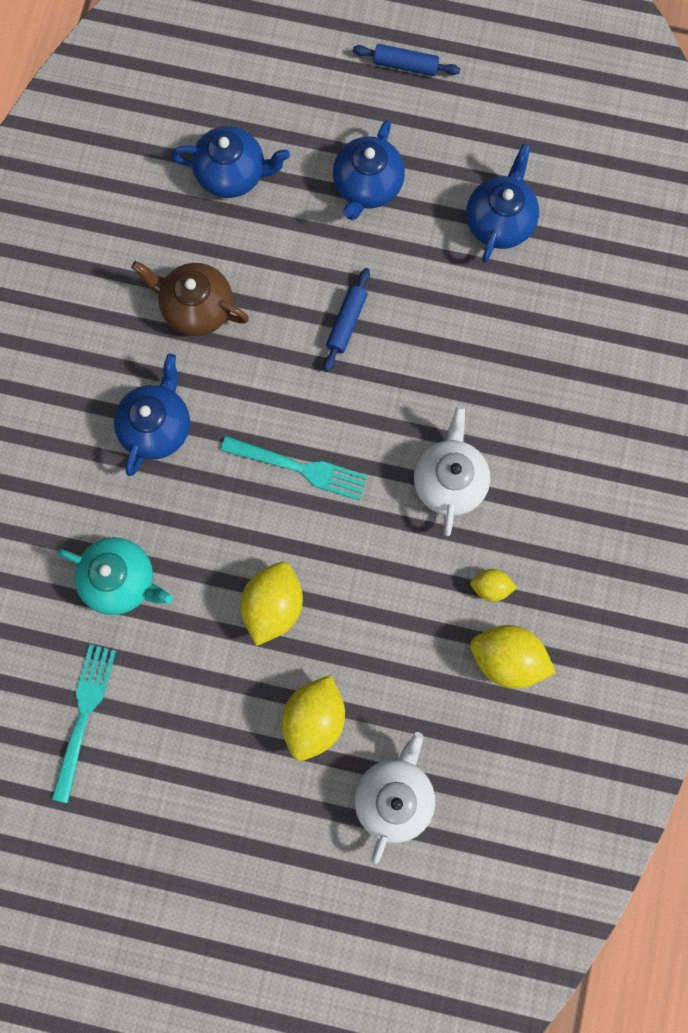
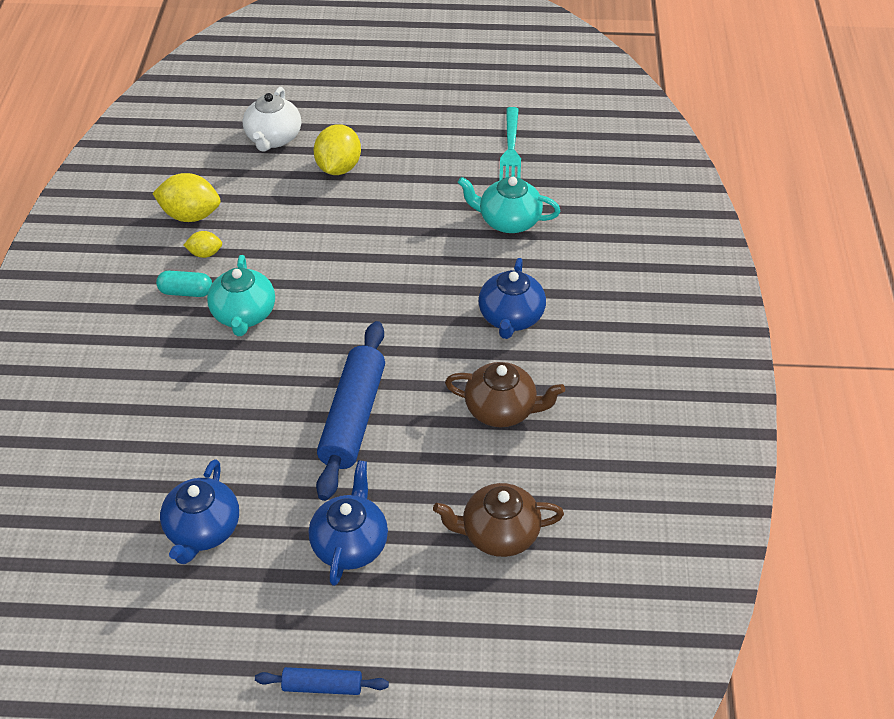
camera: 170 degrees right, 30 degrees down
(232, 174) = (498, 534): blue teapot -> brown teapot
(273, 605) = (382, 222): yellow lemon -> none
(299, 468) = (378, 306): turquoise fork -> none
(346, 323) = (353, 418): blue rolling pin -> blue rolling pin, size x1.98
(449, 481) = (244, 315): white teapot -> turquoise teapot
(513, 527) = (186, 292): none -> turquoise capsule

